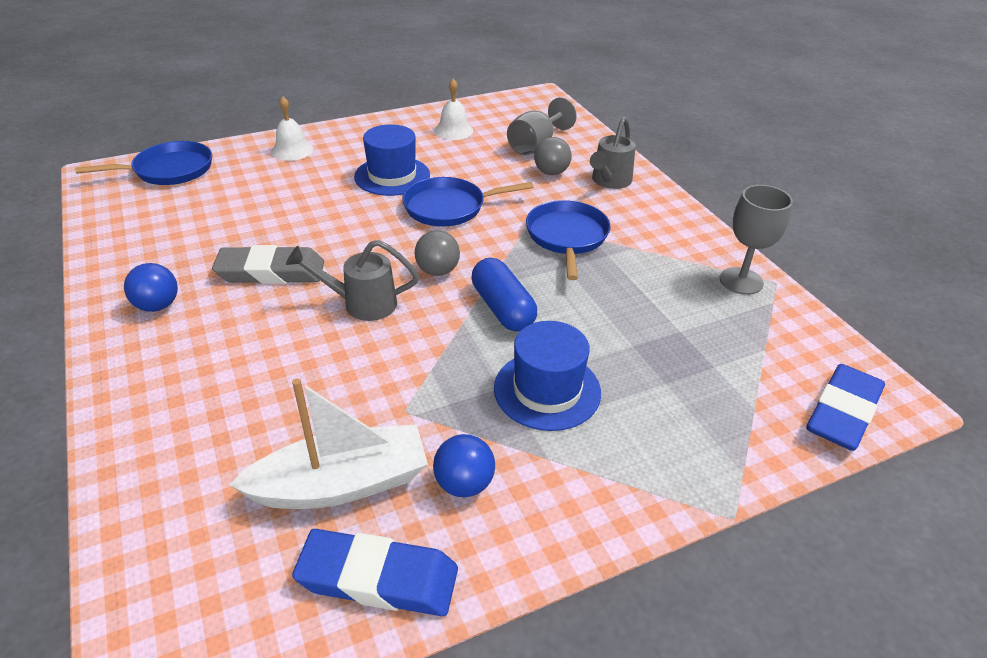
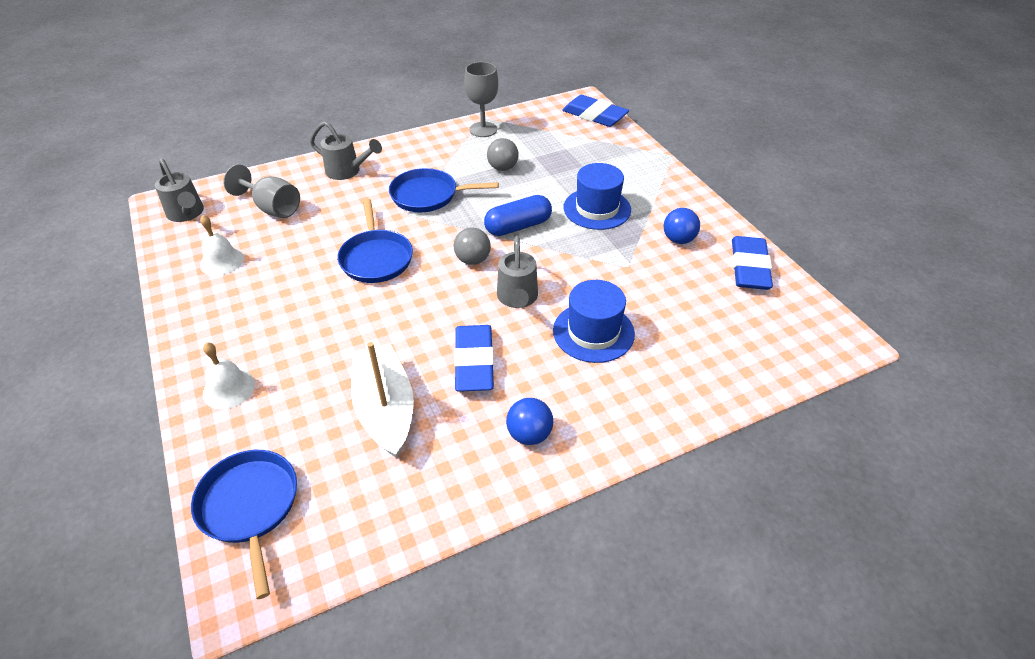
camera: 90 degrees left, 5 degrees up
(271, 271) = (474, 362): grey eraser -> blue eraser
(341, 484) = (693, 288): white boat -> white boat (385, 408)
(392, 176) = (310, 299): blue hat -> blue hat (593, 332)
(524, 108) = (187, 214): none -> grey watering can
(551, 172) = (326, 200): grey ball -> grey ball (502, 168)

